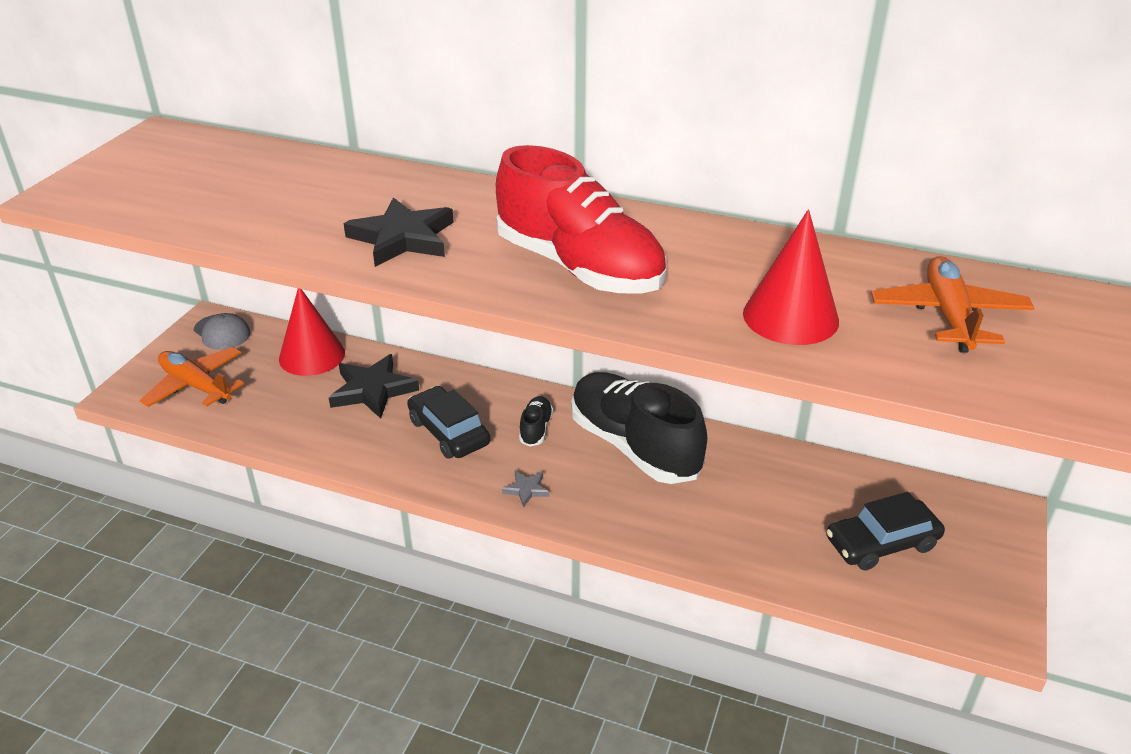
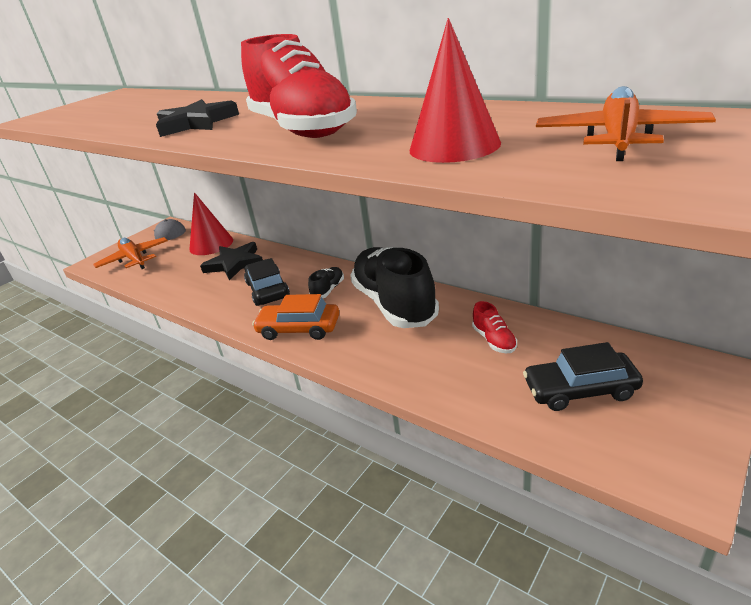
camera: 20 degrees right, 5 degrees down
(526, 489) = (299, 328): grey star -> orange car
(772, 490) = (494, 340): none -> red shoe

